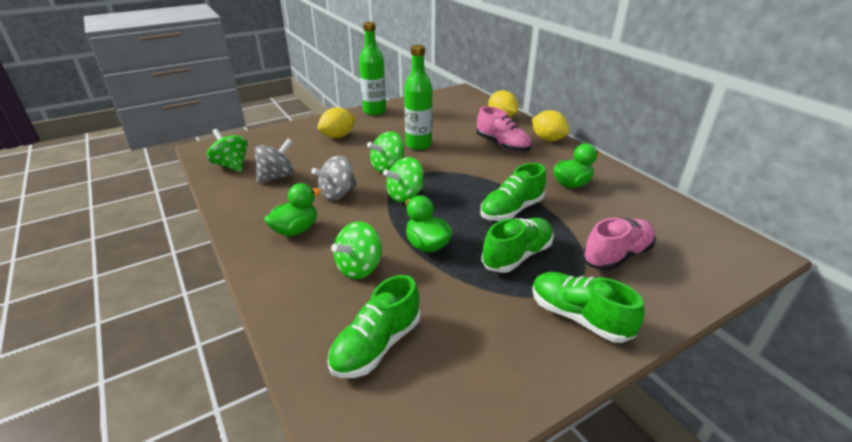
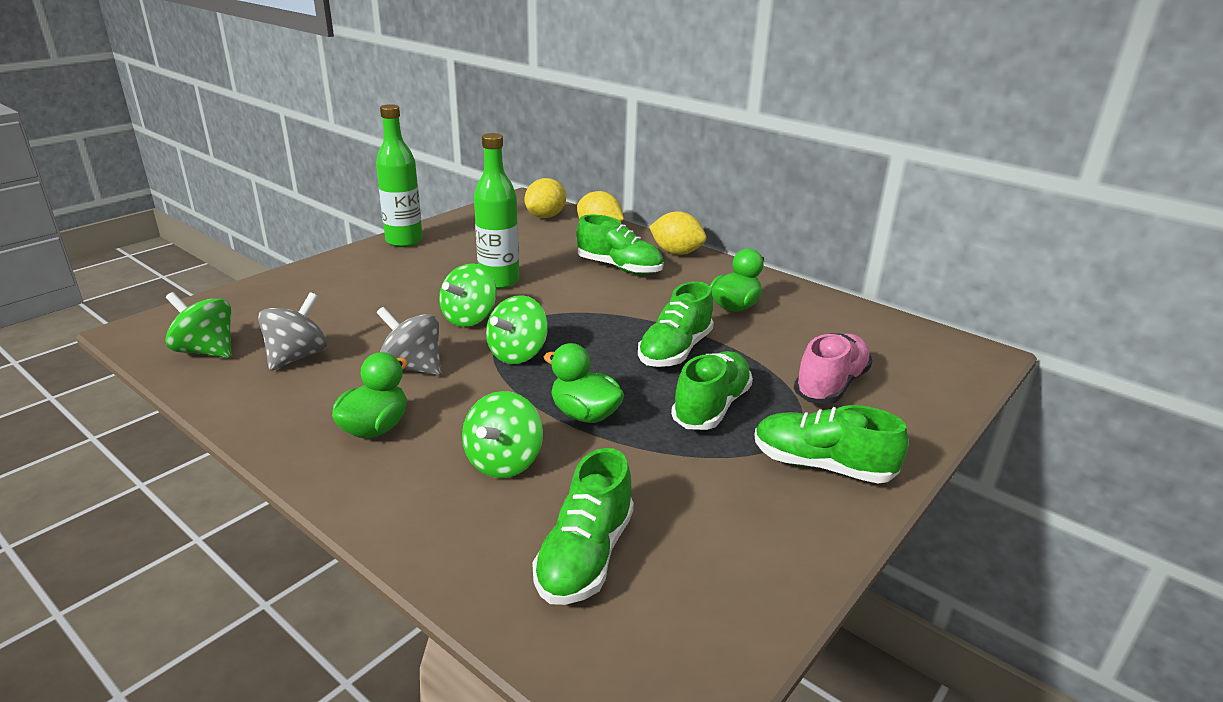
camera: 20 degrees left, 5 degrees down
(337, 194) = (413, 367): grey spinning top -> grey spinning top turned 90 degrees clockwise
(338, 136) = (366, 284): yellow lemon -> yellow lemon (545, 216)
(502, 145) = (619, 268): pink shoe -> green shoe

